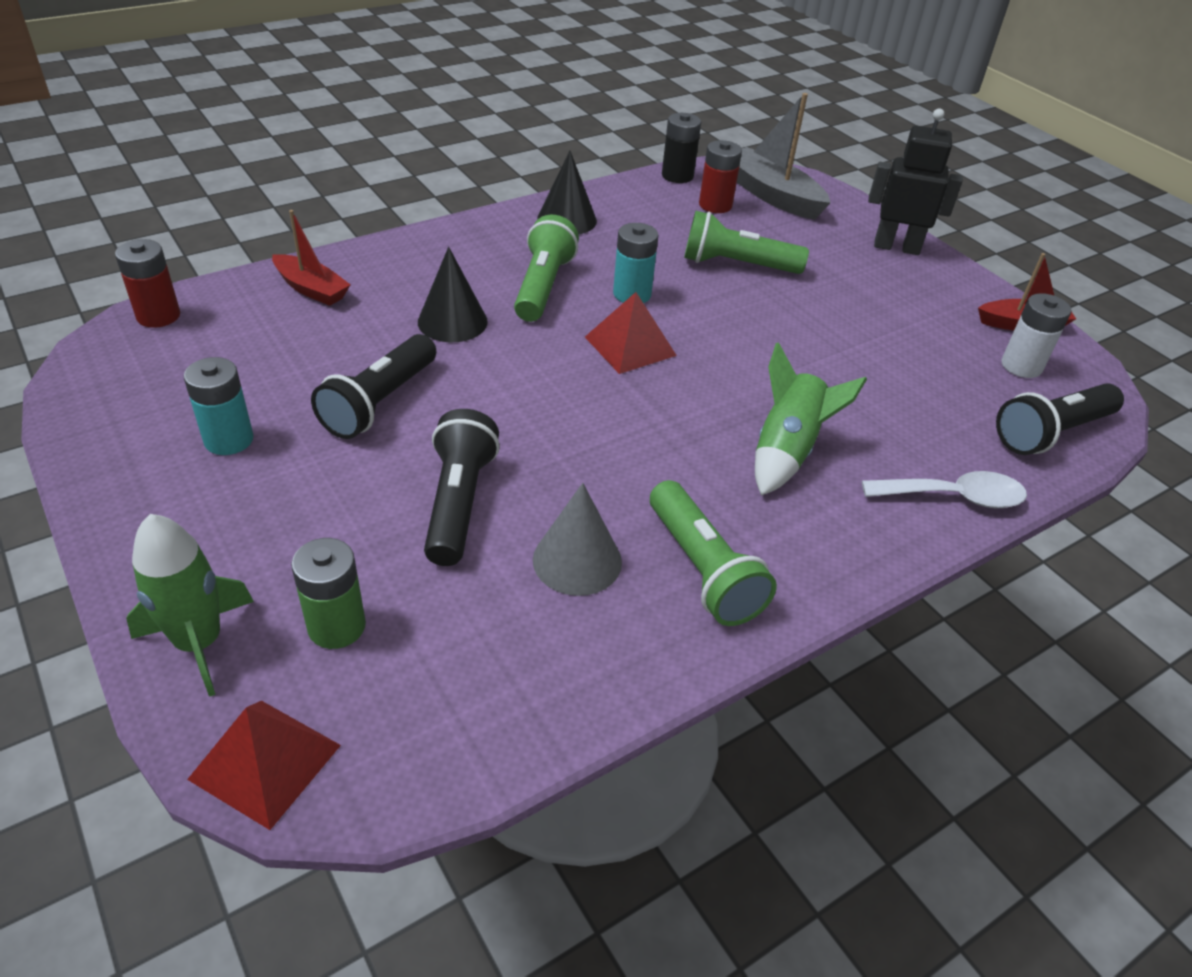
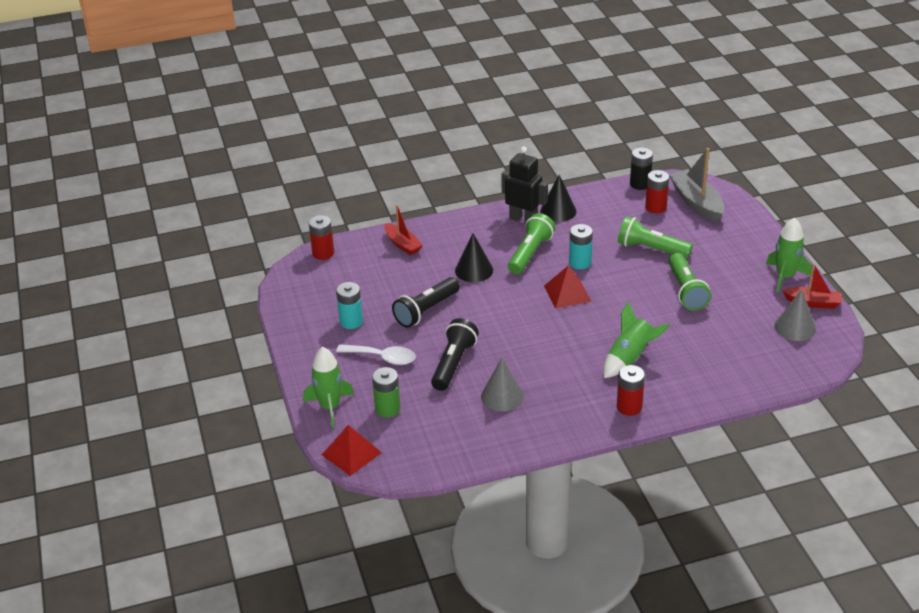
camera: 20 degrees right, 5 degrees down
(703, 570) = (561, 408): green flashlight -> green flashlight (686, 291)
(829, 548) = (629, 407): none -> red battery
(896, 247) = (761, 245): black robot -> black robot (523, 219)
(953, 497) = (709, 392): white spoon -> white spoon (382, 358)
(958, 289) = (785, 277): none -> green rocket
(1021, 366) = (795, 327): white battery -> grey cone
(1051, 433) = (787, 366): black flashlight -> none

